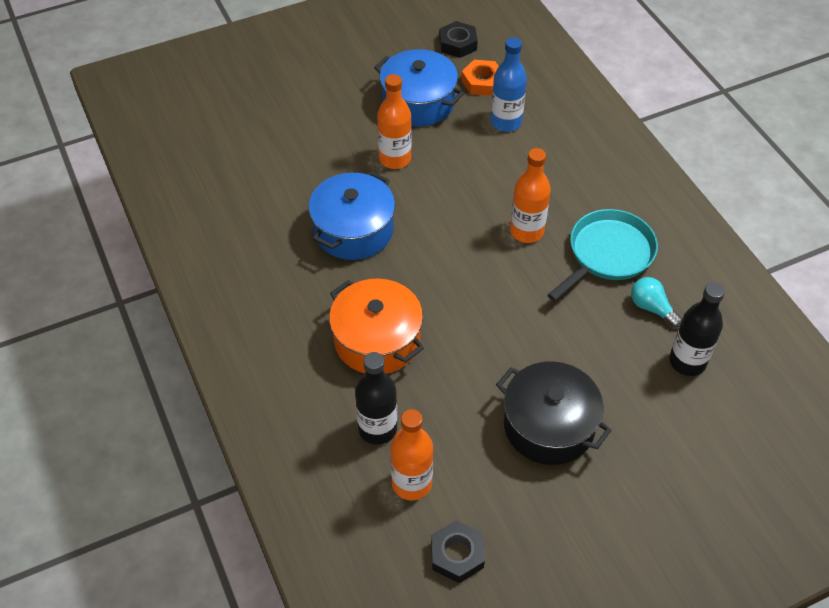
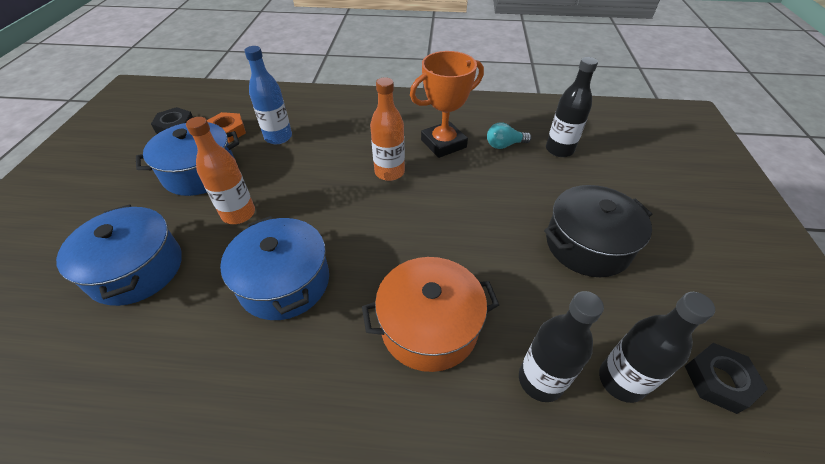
camera: 60 degrees left, 5 degrees down
(304, 139) = (137, 269): none -> blue pot
(411, 483) = (621, 380): orange bottle -> black bottle
(607, 254) = (443, 144): turquoise pan -> orange trophy

